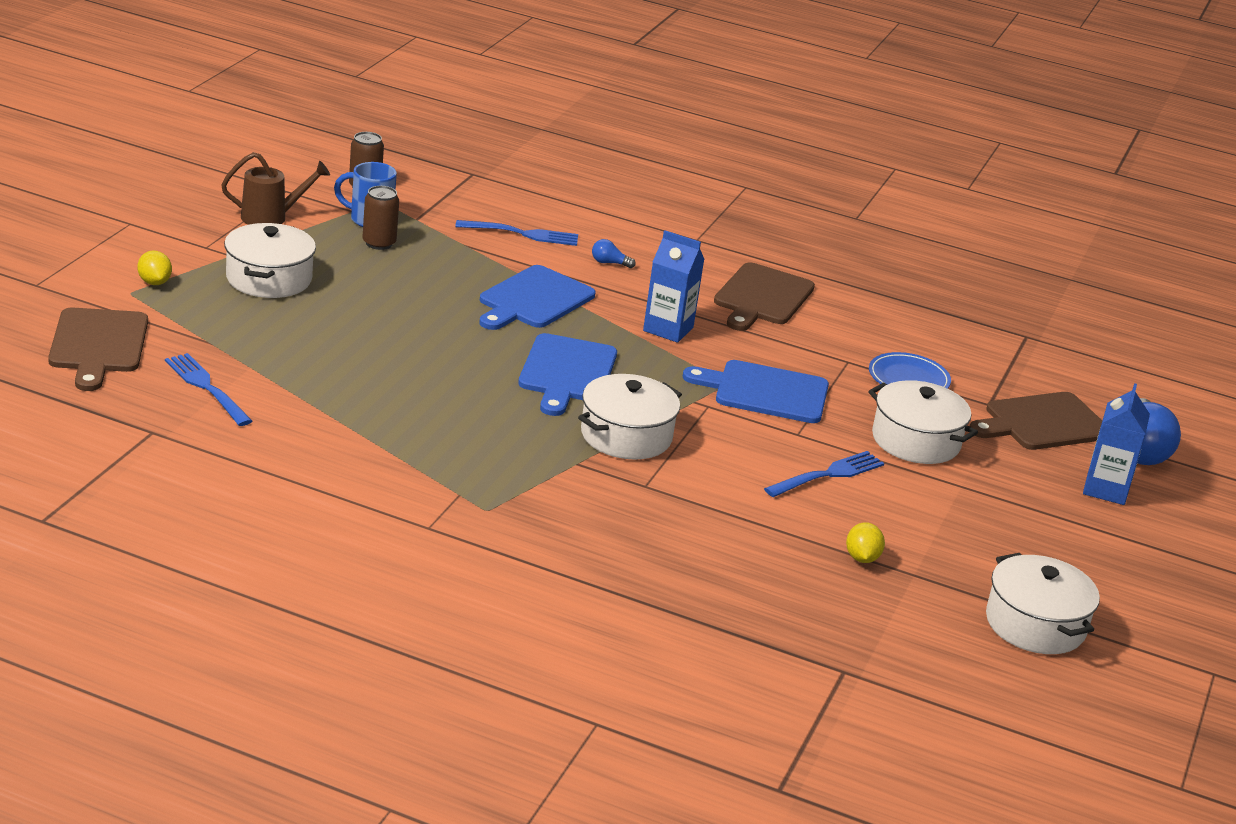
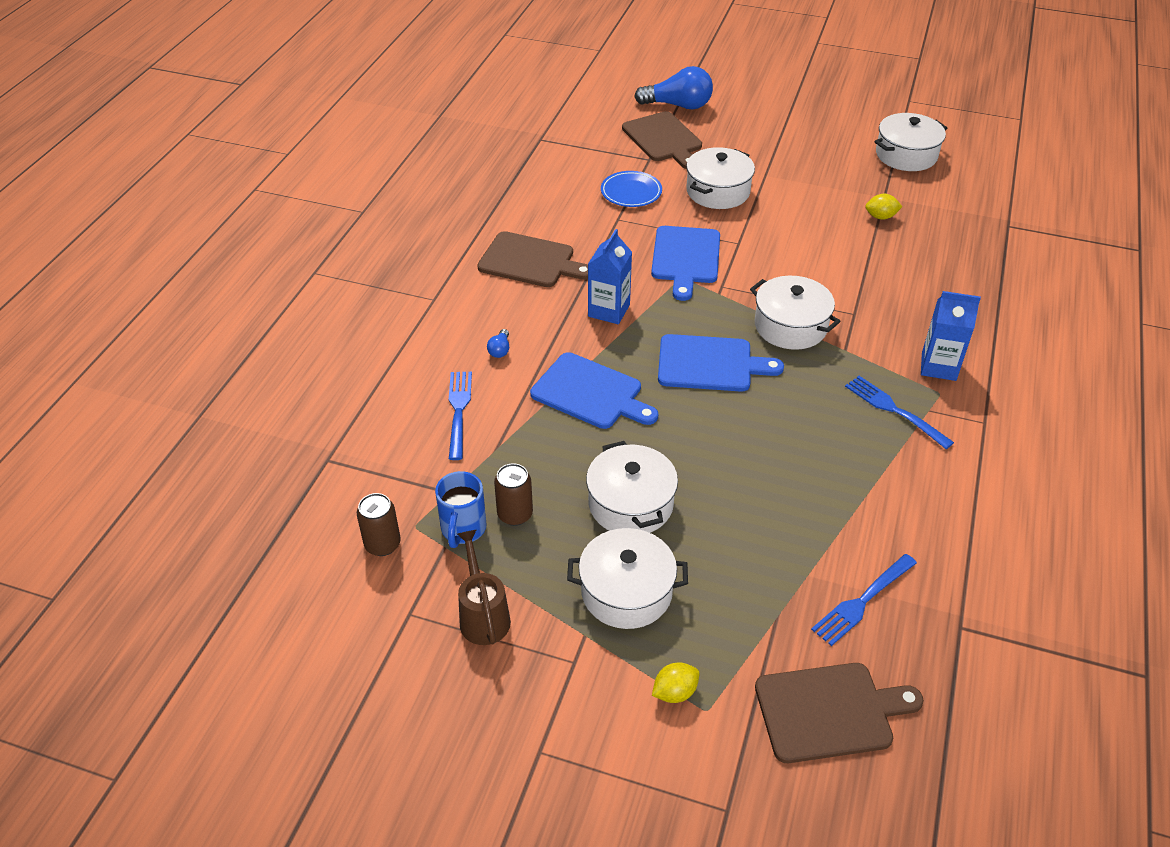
camera: 90 degrees left, 15 degrees up
(373, 296) = (630, 504): none -> white pot
(827, 475) = (787, 230): blue fork -> blue fork (895, 410)
(1105, 489) = (735, 121): blue carton -> blue carton (938, 366)

